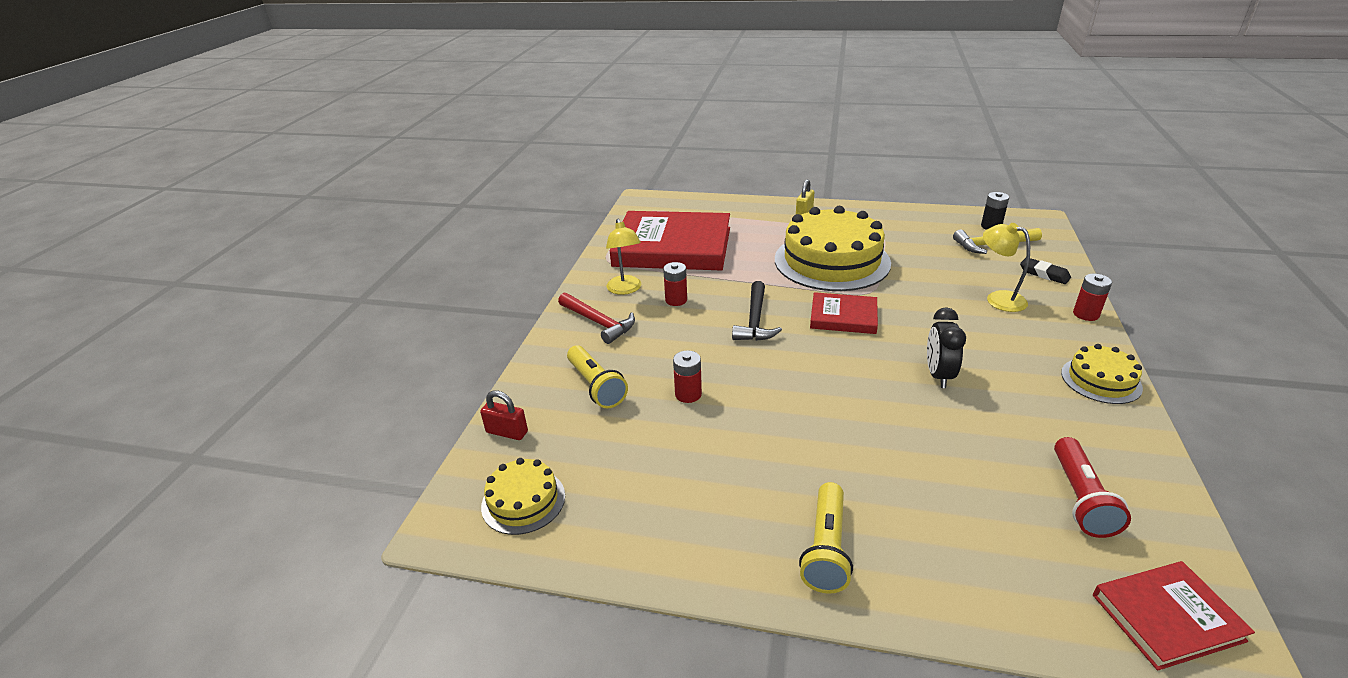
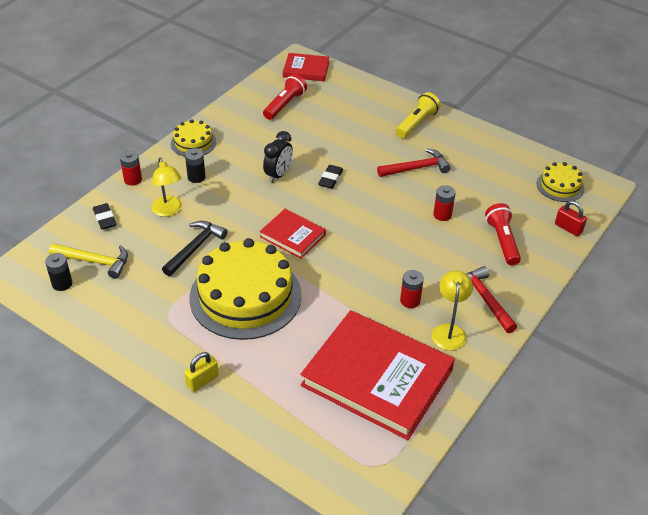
camera: 160 degrees left, 10 degrees up
(596, 386) = (502, 241): yellow flashlight -> red flashlight
(755, 320) = (359, 256): black hammer -> black hammer (195, 248)
(765, 452) = (416, 168): none -> red hammer
(868, 393) = (330, 179): none -> black eraser
(1026, 340) = (196, 177): none -> black battery

